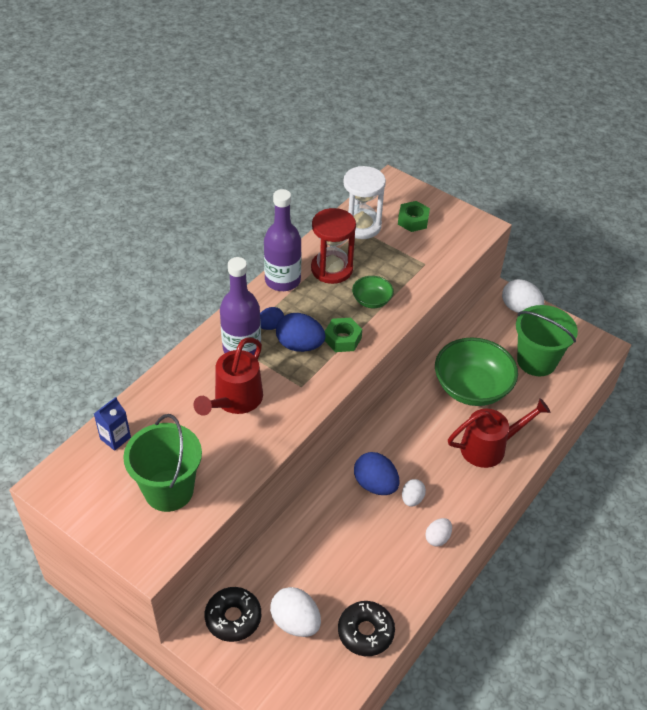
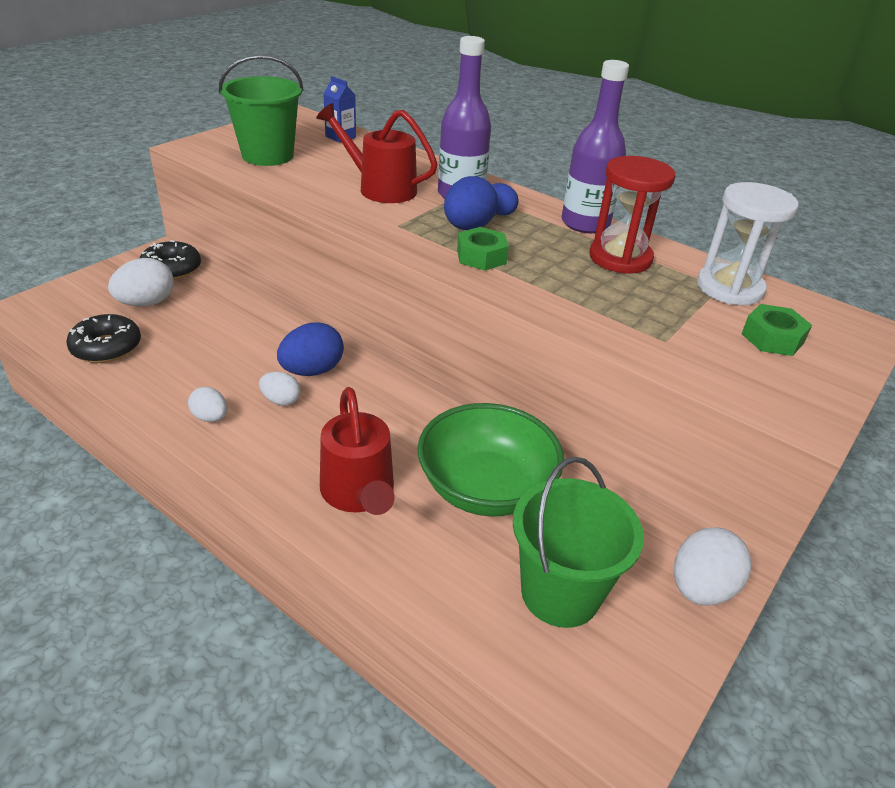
camera: 90 degrees right, 10 degrees down
(371, 300) = (562, 284): green bowl -> none

